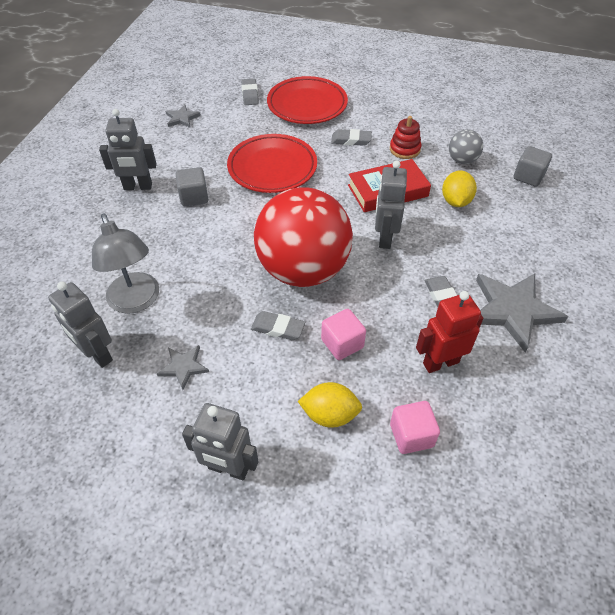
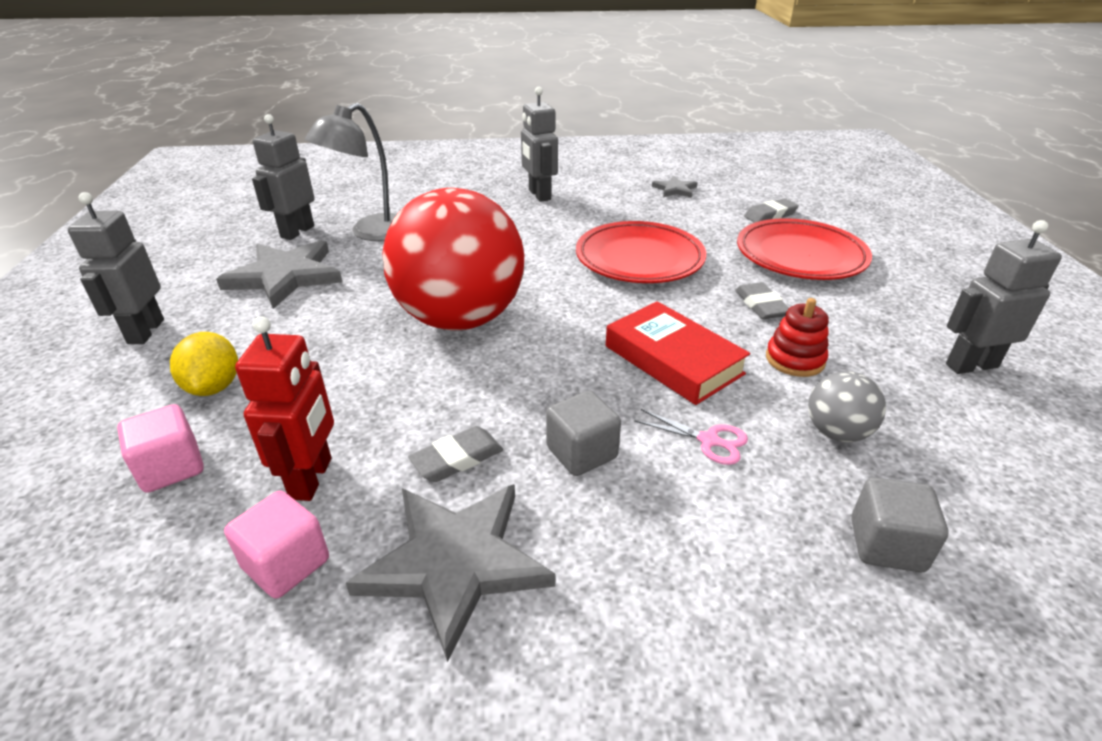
camera: 70 degrees right, 15 degrees down
(183, 367) = (285, 276): grey star -> grey star, size x2.01
(194, 197) = (545, 225): grey cube -> grey cube (581, 453)
(278, 328) = (352, 321): grey eraser -> none
(342, 343) = (335, 374): pink cube -> pink cube (286, 564)
(384, 238) = (561, 375): grey robot -> grey robot (971, 365)
(440, 362) = (312, 478): red robot -> red robot turned 45 degrees clockwise
(455, 201) = (709, 440): yellow lemon -> pink scissors

